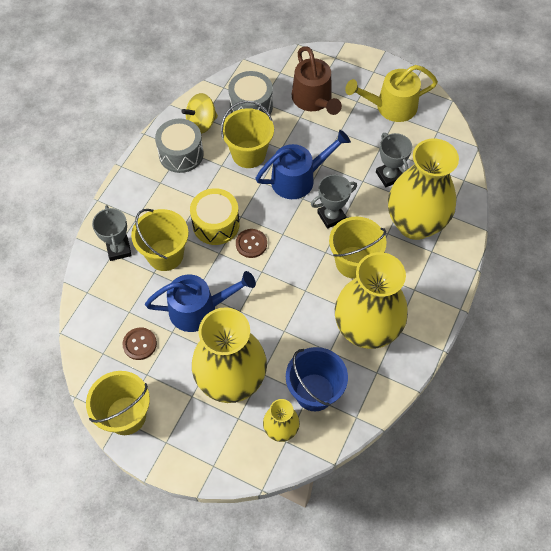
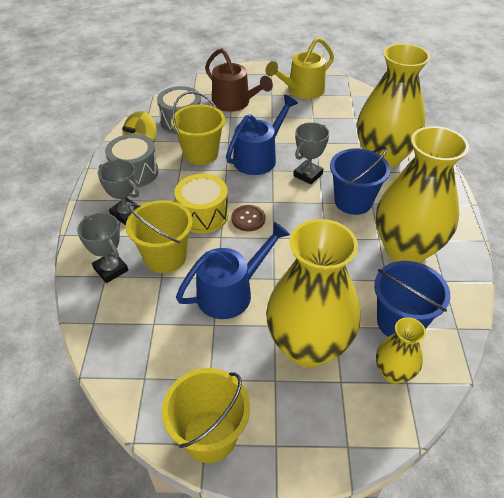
camera: 25 degrees left, 15 degrees down
(139, 344) = (184, 351): brown button -> none
(353, 262) = (353, 201): yellow bucket -> blue bucket
(389, 176) = (335, 133): grey trophy -> grey trophy (126, 214)

